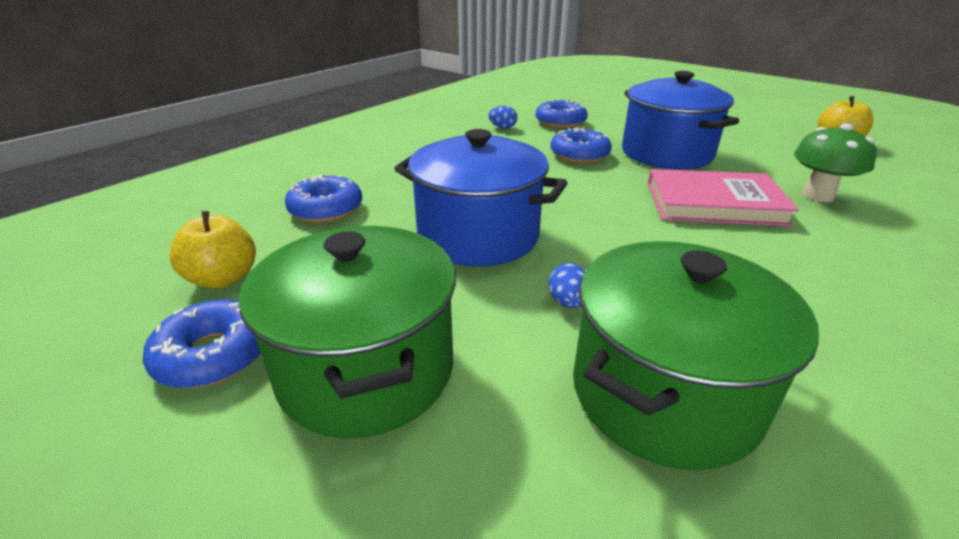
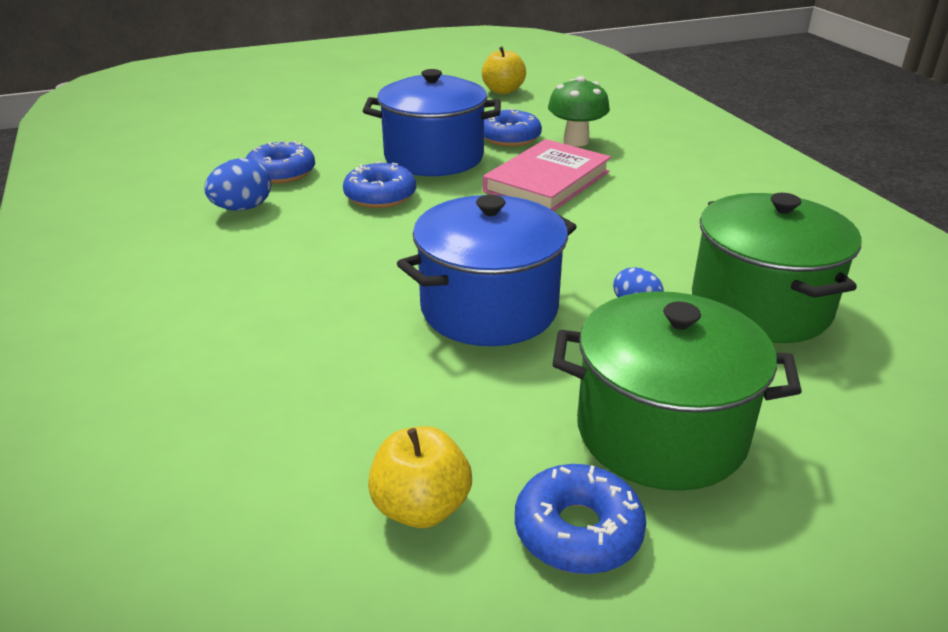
camera: 60 degrees left, 0 degrees up
(326, 209) = (317, 393): blue donut -> blue donut (509, 137)
(502, 128) = (242, 208): blue egg -> blue egg, size x1.64

